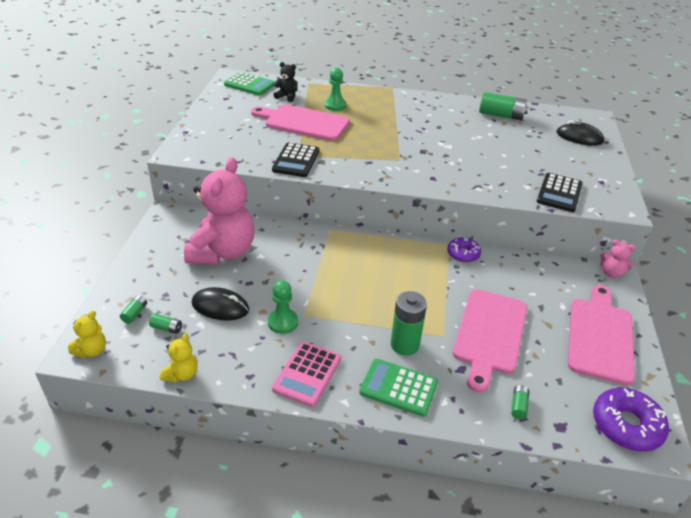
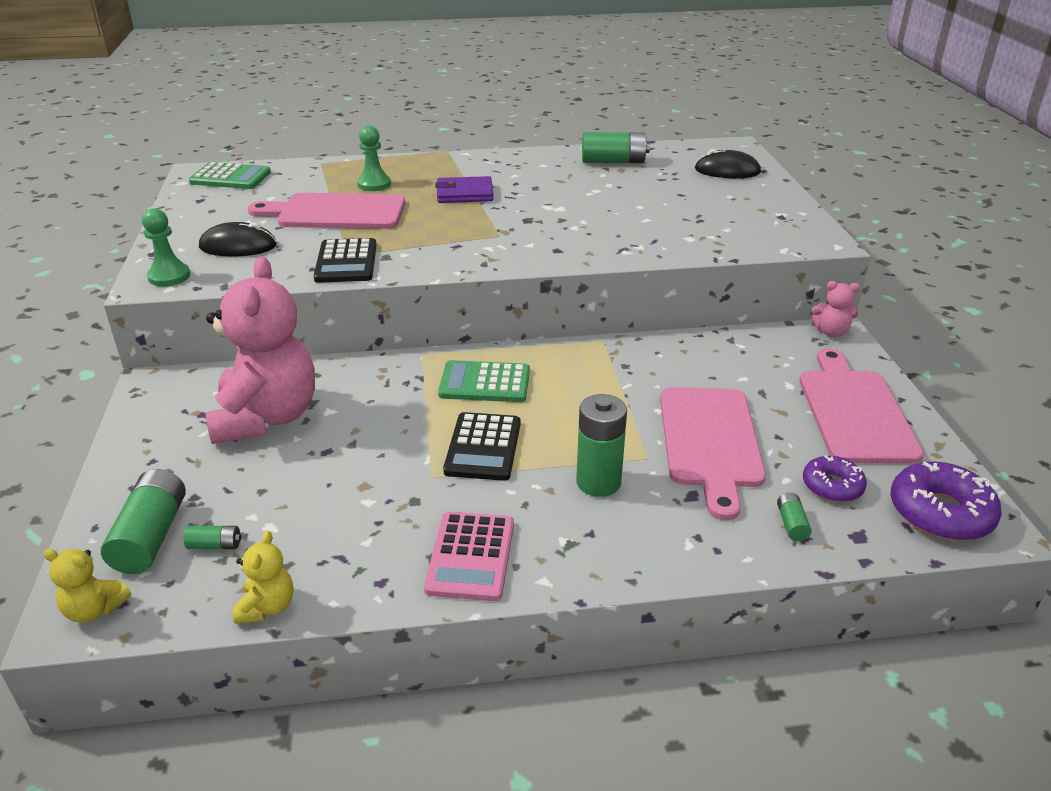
camera: 15 degrees left, 5 degrees down
(92, 350) = (94, 609): yellow teddy bear -> yellow teddy bear turned 90 degrees clockwise
(135, 313) = (151, 536): green battery -> green battery, size x2.09
(220, 306) = (293, 494): black mouse -> black mouse (238, 246)
(283, 322) = (403, 494): green pawn -> green pawn (169, 276)
(287, 96) = (296, 184): black teddy bear -> none
(390, 123) = (464, 194): none -> purple wallet
(398, 387) = (615, 542): green calculator -> green calculator (484, 383)
(463, 254) = (627, 348): purple donut -> purple donut (832, 486)
(559, 193) = (735, 238): black calculator -> black calculator (483, 447)

